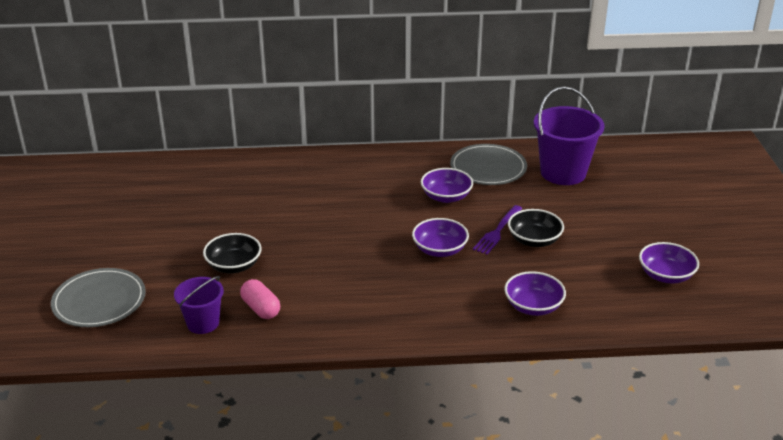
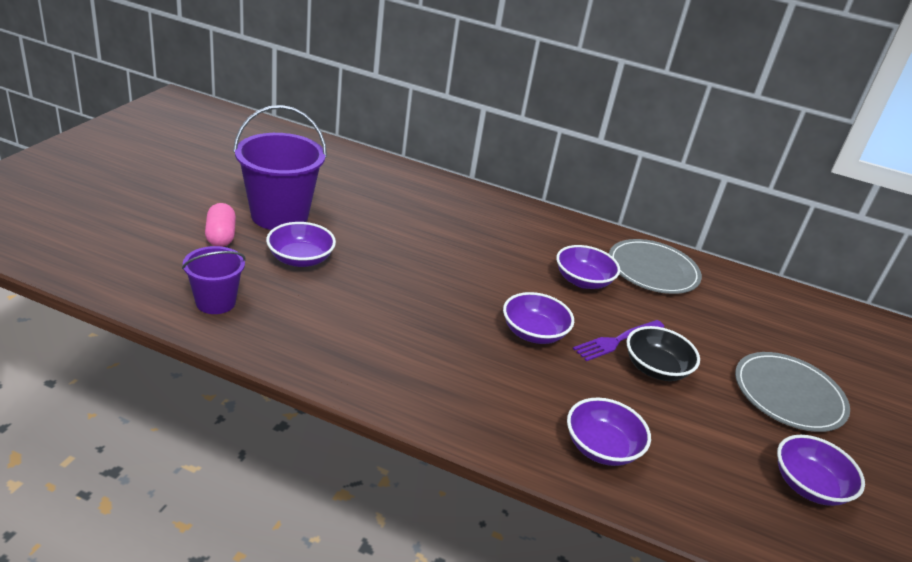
camera: 20 degrees right, 0 degrees up
(99, 301) = (142, 239): grey plate -> grey plate (788, 395)
(234, 265) = (300, 259): black bowl -> purple bowl
(261, 309) = (287, 313): pink capsule -> pink capsule (221, 236)
(563, 173) = (740, 308): purple bucket -> purple bucket (279, 215)

